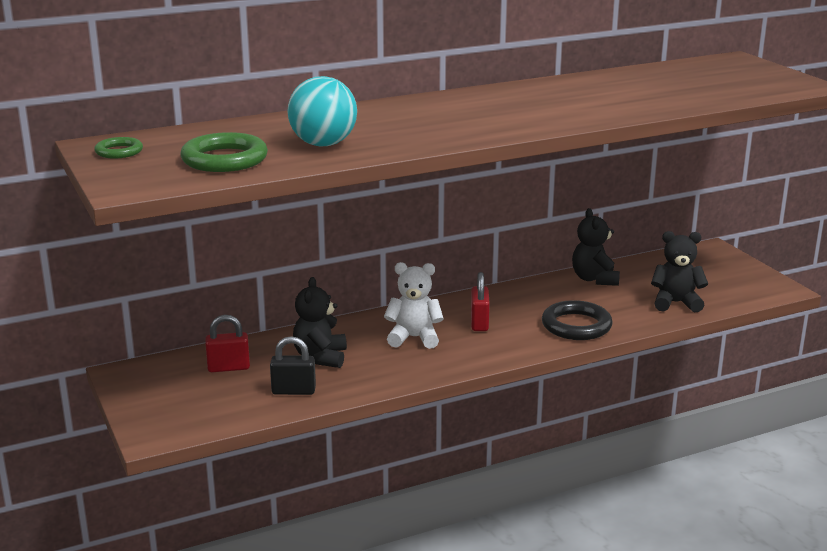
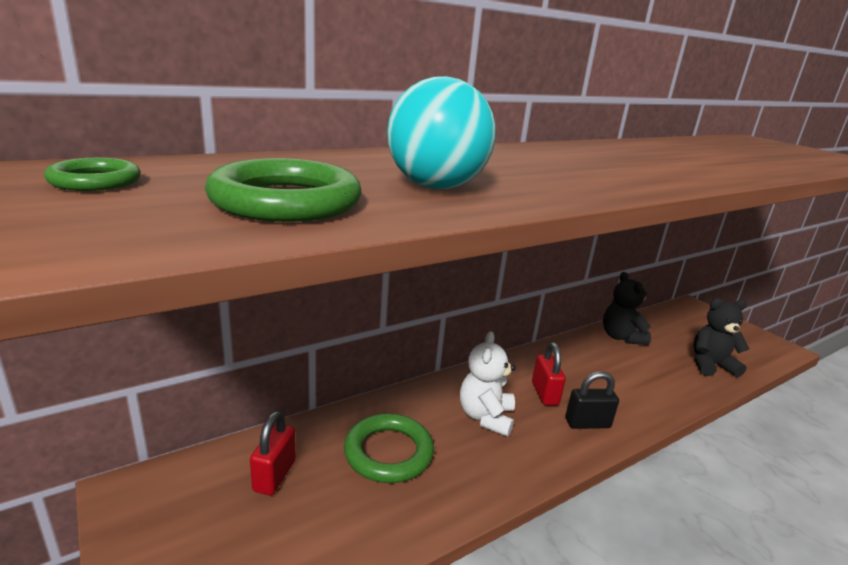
camera: 10 degrees left, 0 degrees up
(228, 367) = (274, 475): red padlock -> red padlock turned 60 degrees counterclockwise
(293, 391) = (365, 519): black padlock -> black padlock (587, 423)
(321, 357) = (388, 452): black teddy bear -> green ring
(414, 338) = (485, 417): white teddy bear -> white teddy bear turned 75 degrees counterclockwise
(576, 326) = (641, 396): black ring -> none

